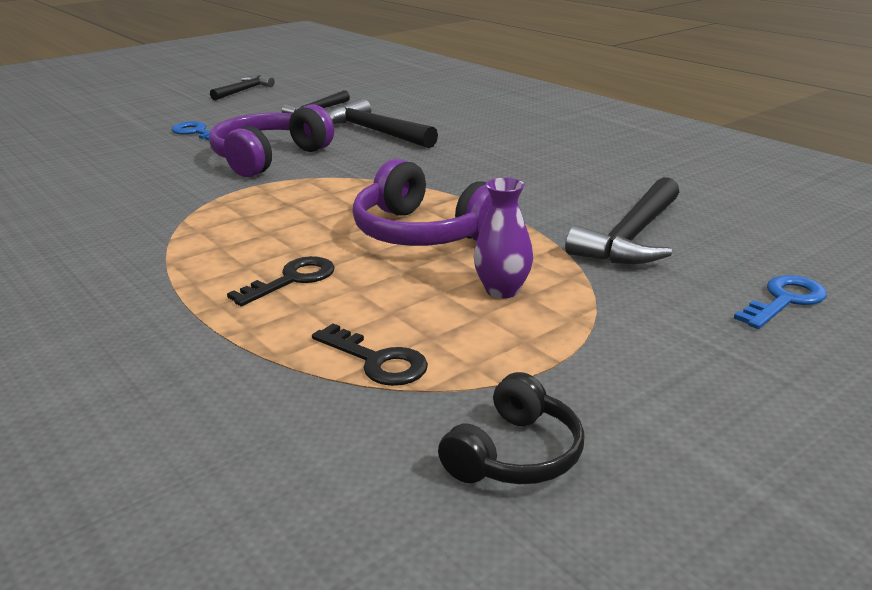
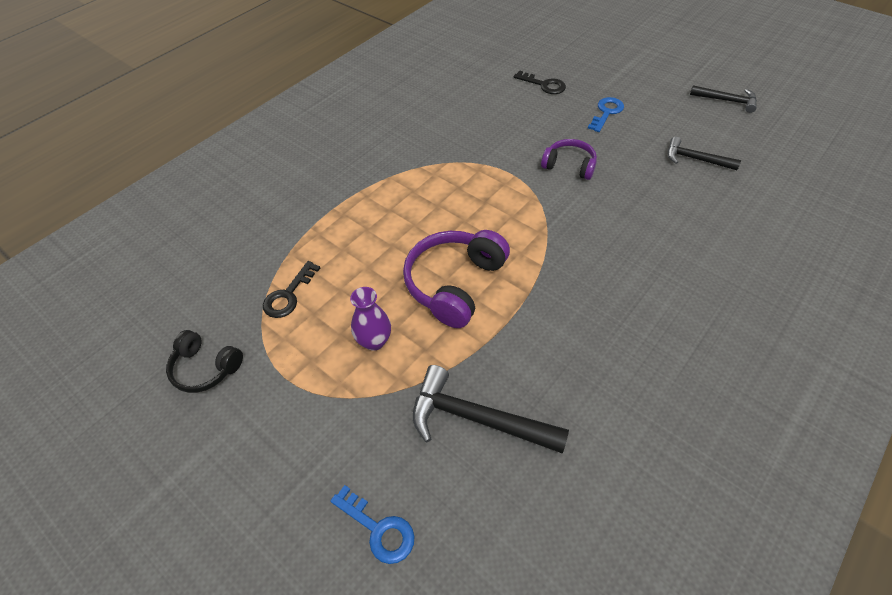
camera: 80 degrees right, 25 degrees up
(269, 158) = (569, 165): purple headphones -> purple headphones, size x0.60
(292, 280) = (376, 235): black key -> black key (544, 85)
(375, 132) = (659, 209): black hammer -> none

